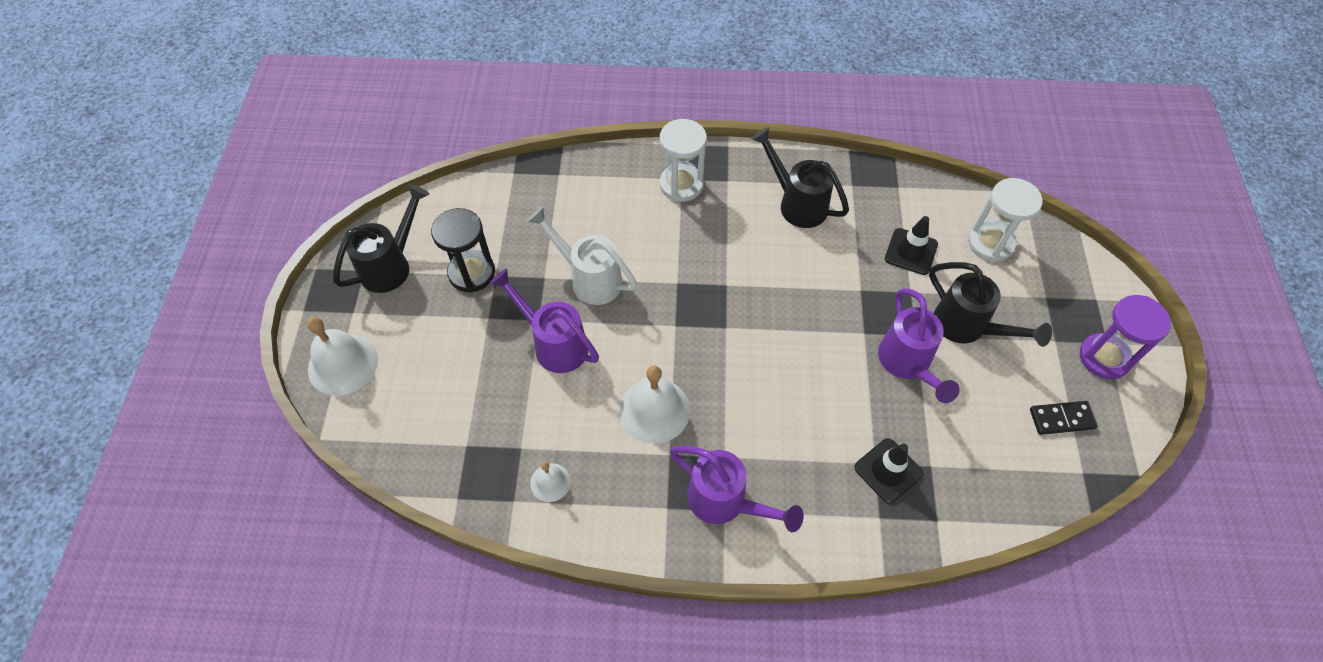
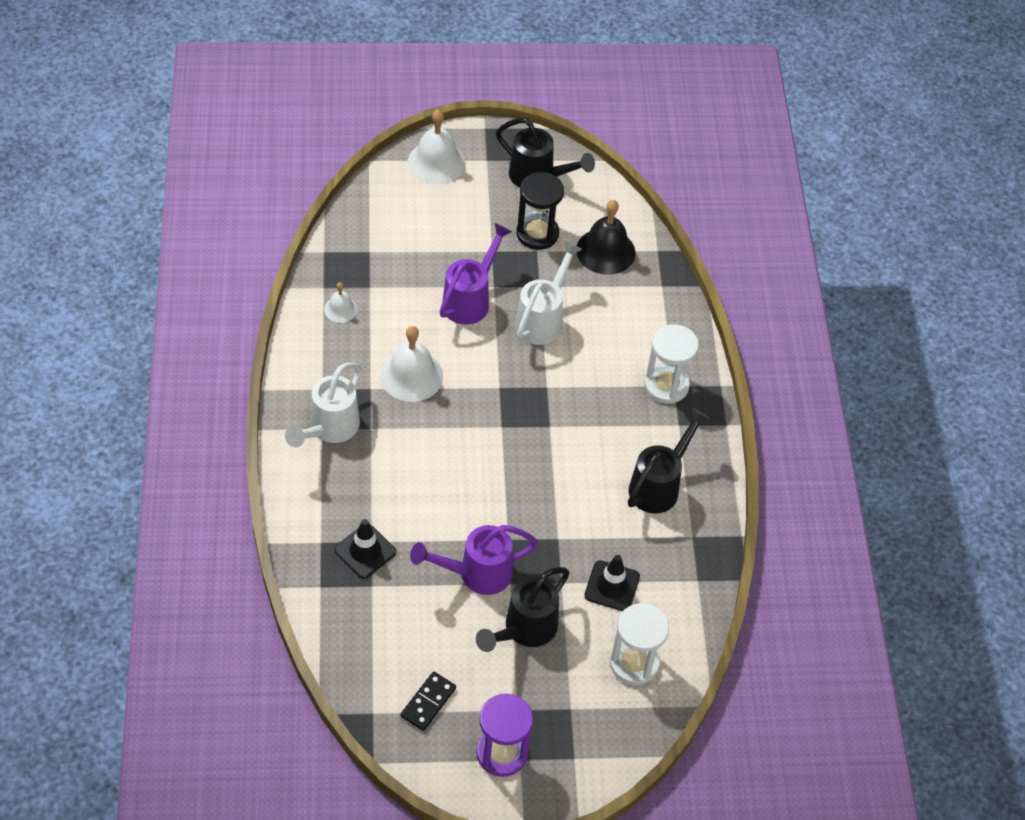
camera: 80 degrees right, 5 degrees down
(506, 215) = (605, 251): none -> black bell
(726, 502) = (329, 429): purple watering can -> white watering can
(1061, 419) = (428, 702): black domino -> black domino turned 45 degrees clockwise

